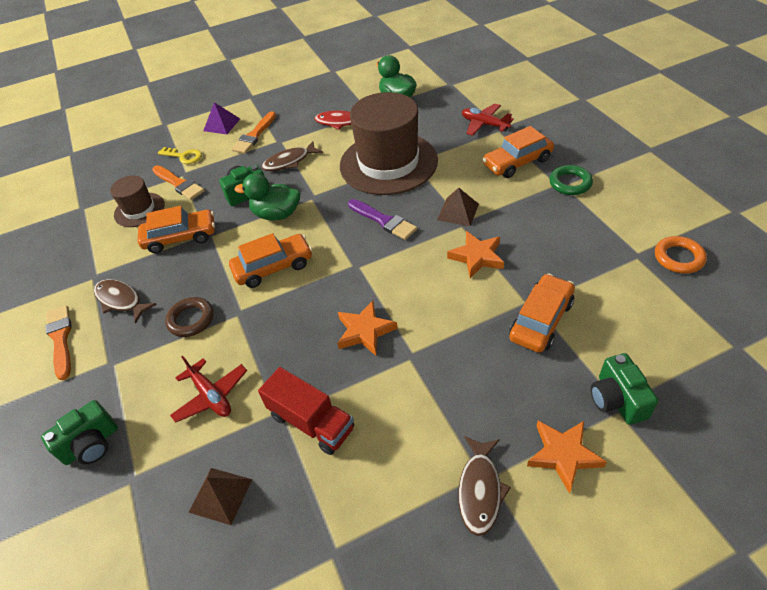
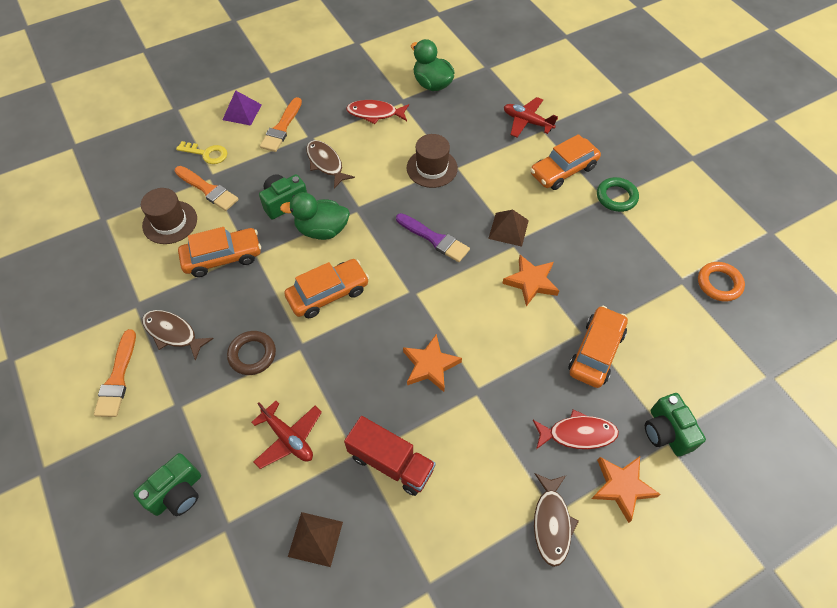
camera: 10 degrees left, 10 degrees up
(60, 339) = (117, 378): orange brush -> orange brush turned 150 degrees counterclockwise
(289, 161) = (326, 163): brown fish -> brown fish turned 90 degrees clockwise
(388, 163) = (432, 168): brown hat -> brown hat, size x0.50
(516, 399) = (577, 434): none -> red fish

